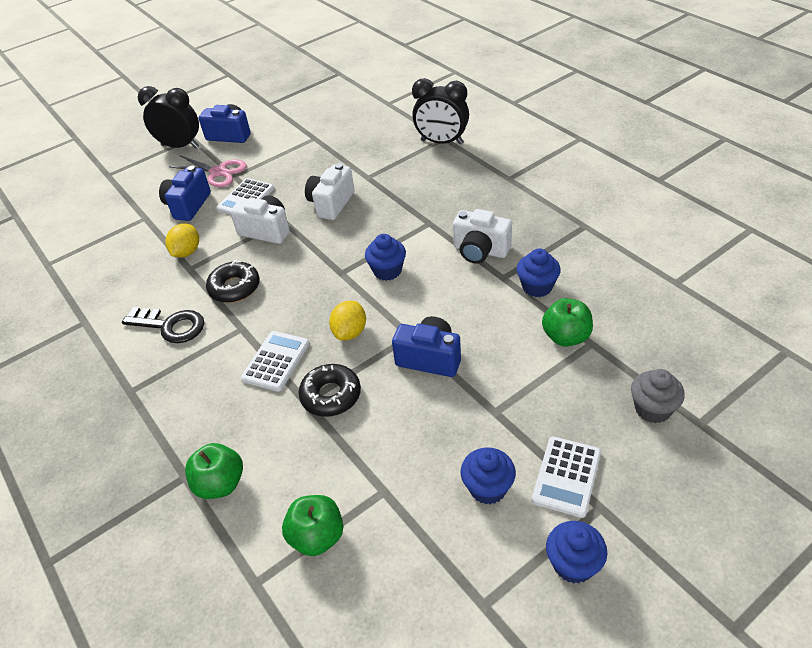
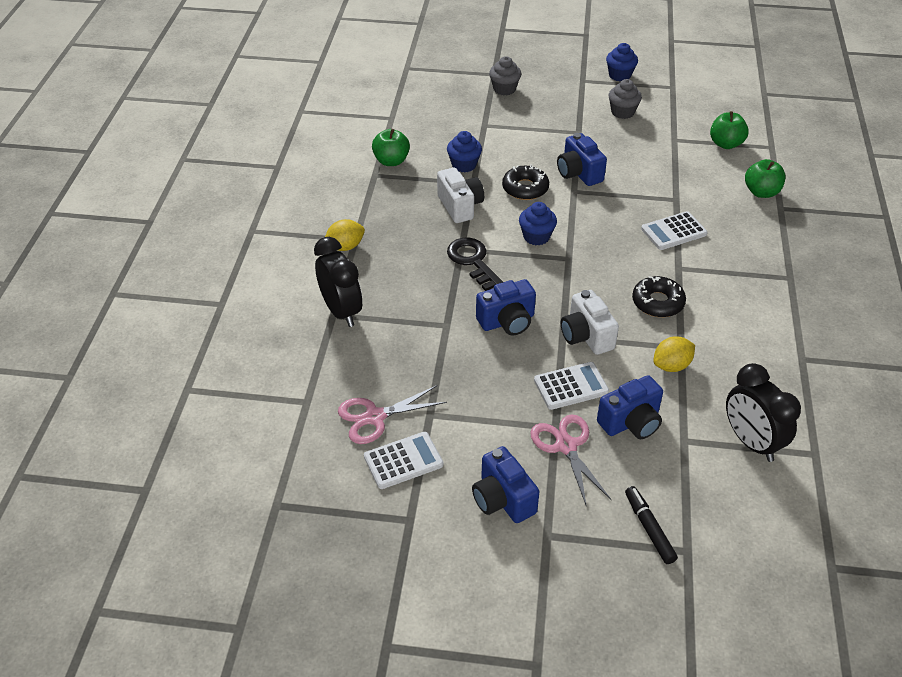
camera: 140 degrees left, 0 degrees up
(137, 170) = (649, 528): none -> black marker
(170, 326) = (731, 306): black key -> black key (473, 261)
(180, 146) = (571, 530): black clock -> black clock (751, 442)
(331, 204) = (507, 321): white camera -> blue camera
(331, 395) = (658, 192): black donut -> black donut (525, 188)
(342, 120) = (375, 417): none -> pink scissors
(350, 332) = (608, 216): yellow lemon -> yellow lemon (345, 247)
(488, 488) = (622, 112): blue cupcake -> grey cupcake
(566, 337) = (492, 135): green apple -> green apple (391, 161)
(566, 476) = (581, 95): white calculator -> white calculator (403, 461)

